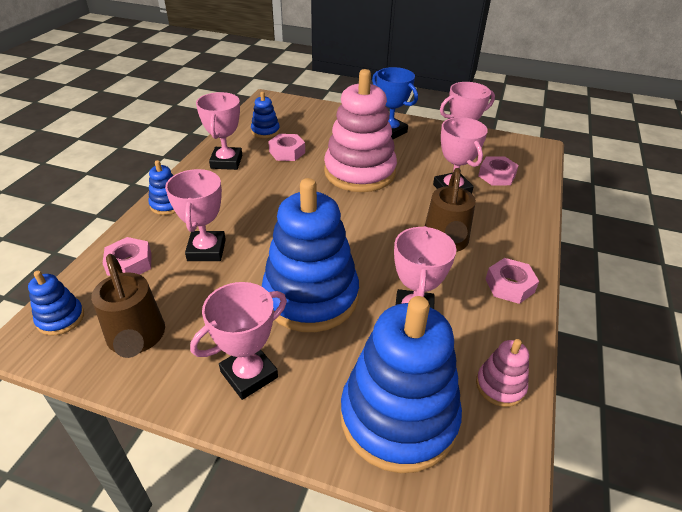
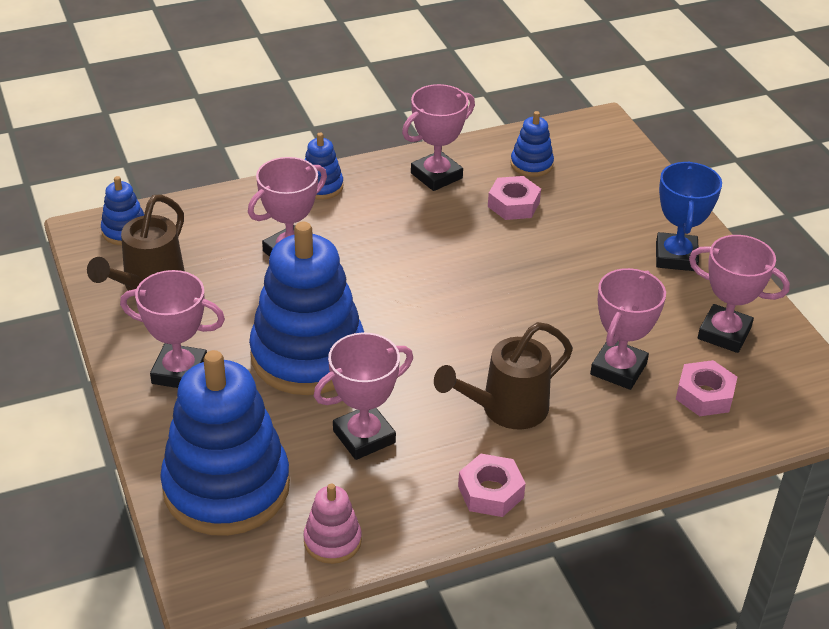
camera: 50 degrees right, 0 degrees up
(129, 263) = (221, 221): pink nut -> none
(359, 172) = (551, 279): pink stacking toy -> none

